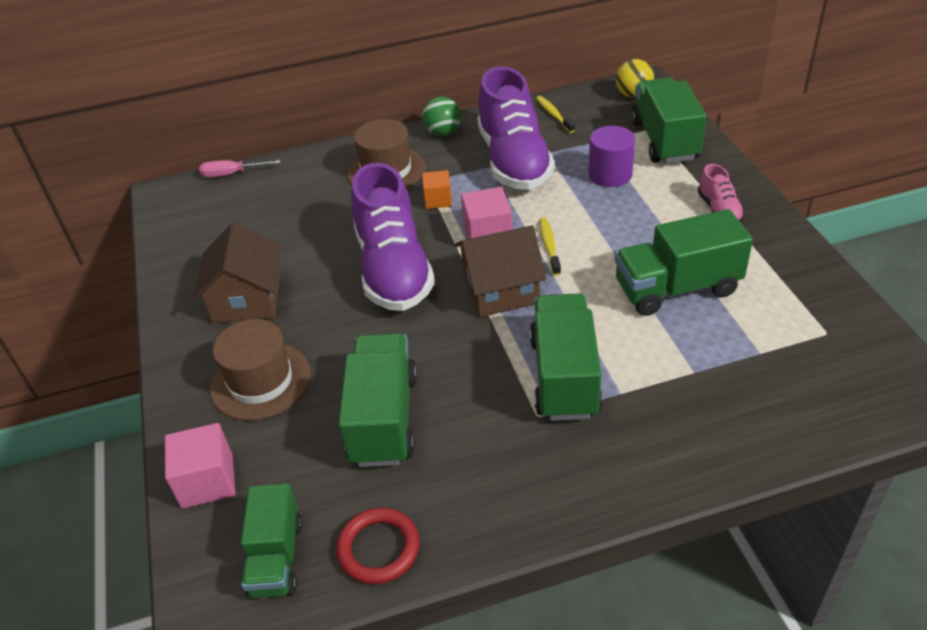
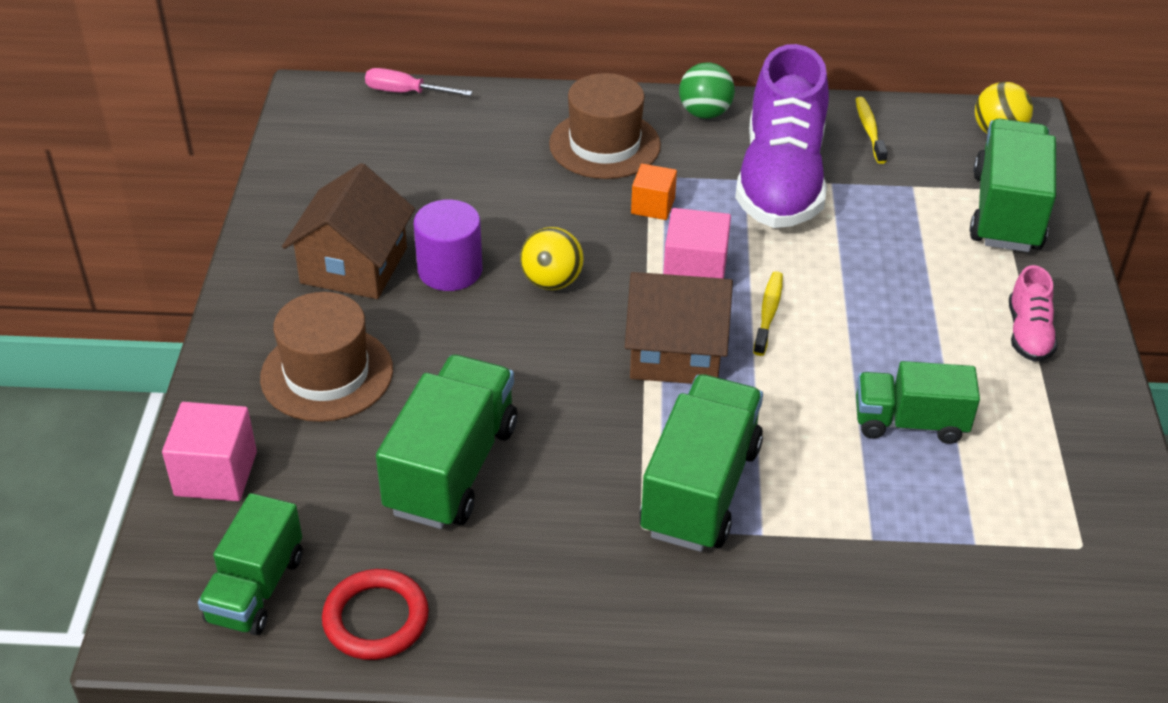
camera: 15 degrees right, 0 degrees up
(393, 269) = (552, 282): purple shoe -> yellow ball
(610, 174) = (902, 239): purple cylinder -> purple cylinder (450, 270)
(677, 288) = (909, 422): green truck -> green truck, size x0.66

